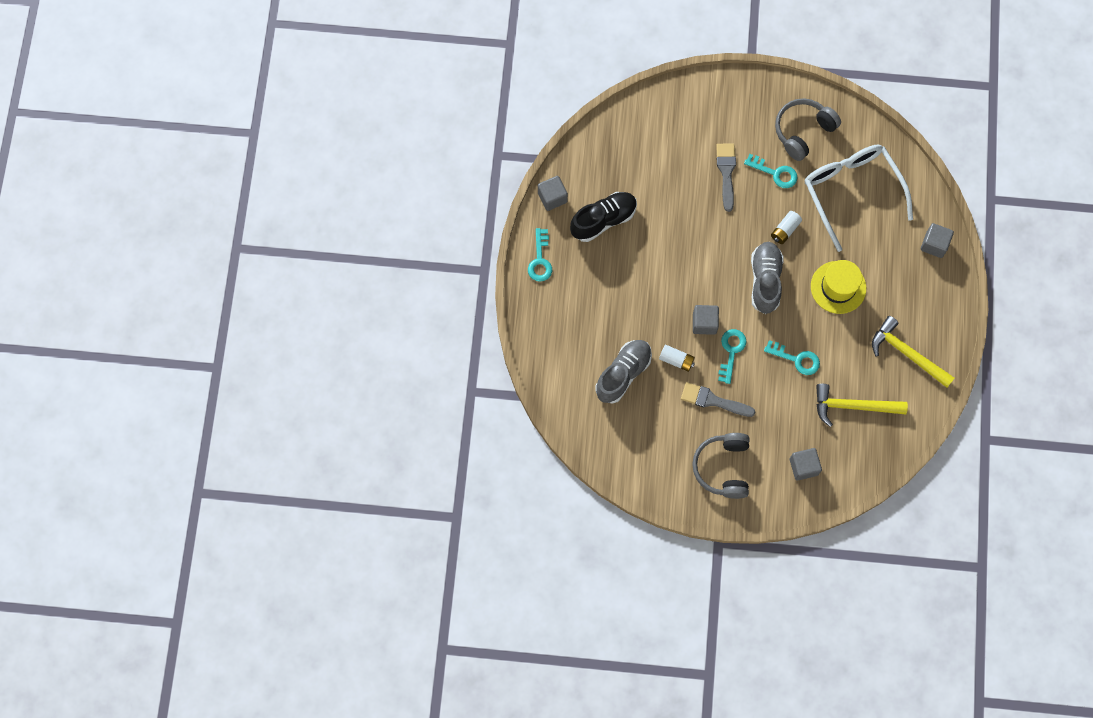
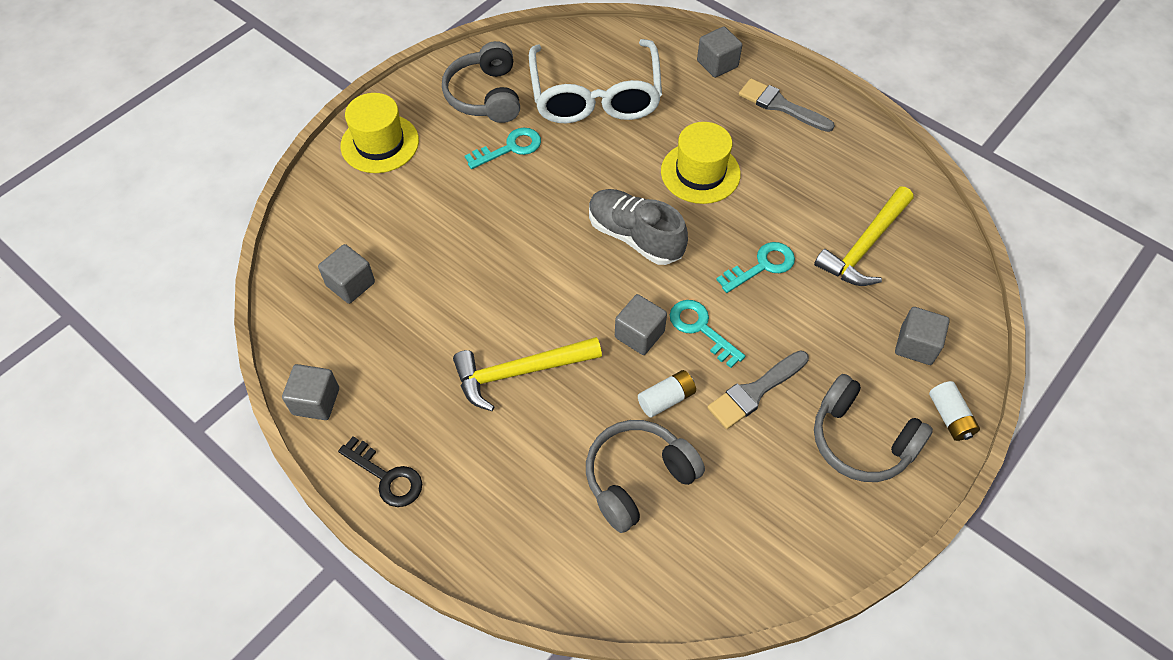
camera: 55 degrees left, 15 degrees down
(540, 260) = (387, 477): turquoise key -> black key
(603, 220) = (403, 360): black shoe -> none
(623, 374) = (638, 478): grey shoe -> grey headphones
(626, 160) = (350, 284): none -> grey cube
(724, 102) = (380, 143): none -> yellow hat
(726, 173) = (466, 192): grey brush -> grey brush (780, 105)
(785, 230) = (587, 180): white battery -> white battery (949, 417)
(851, 192) = (595, 96): white glasses -> white glasses turned 105 degrees counterclockwise
(907, 353) = (831, 158): yellow hammer -> yellow hammer (519, 372)

